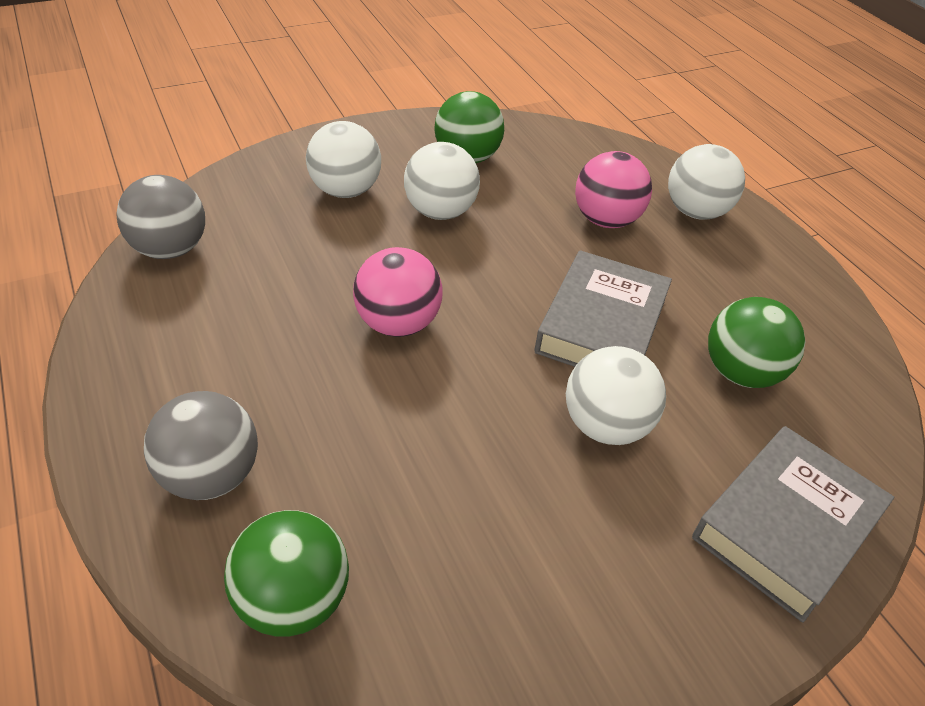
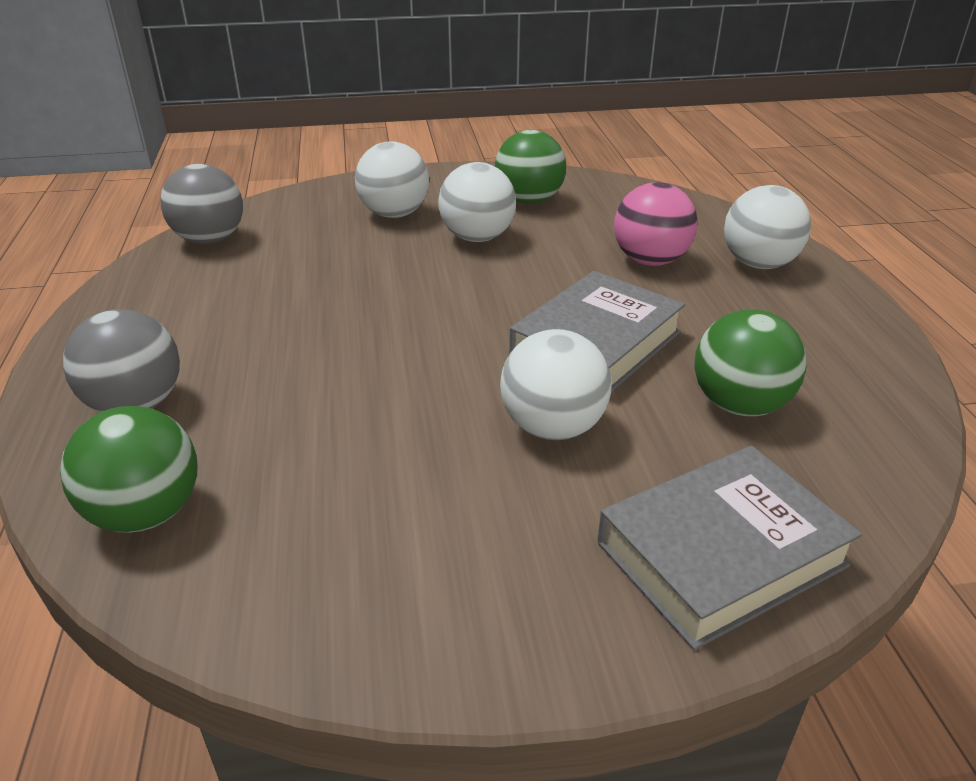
camera: 20 degrees right, 10 degrees down
(398, 323) = (383, 316): pink ball -> none

